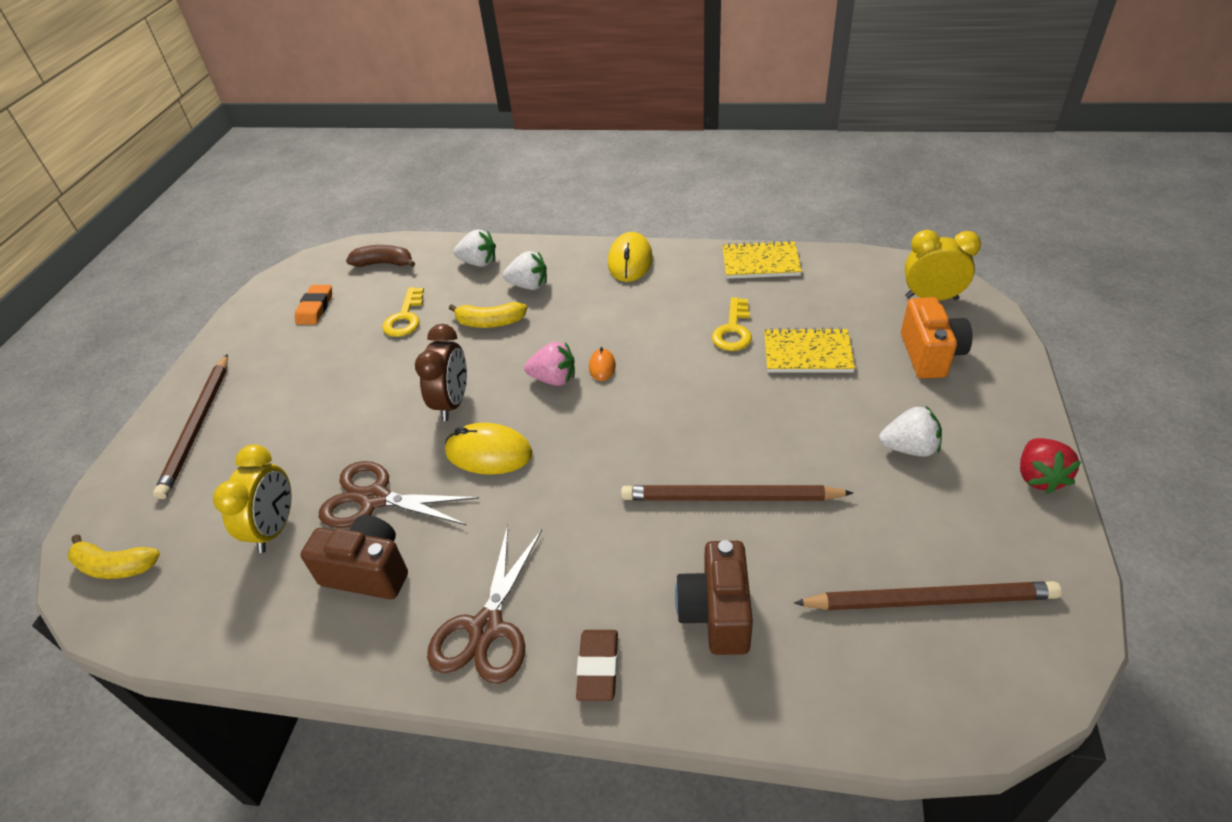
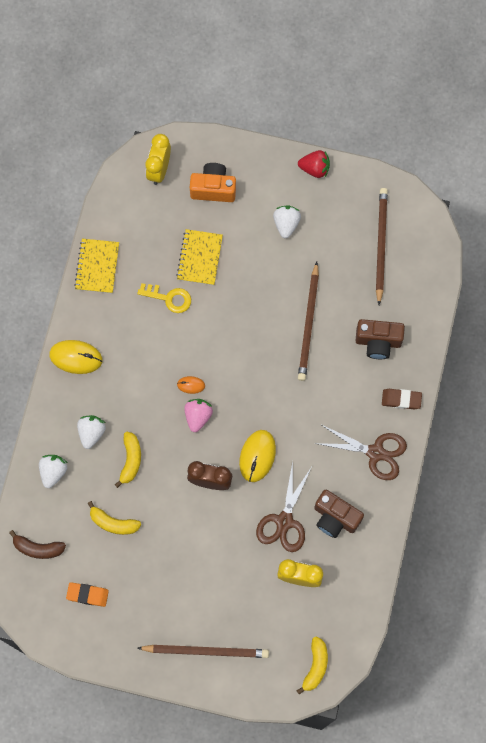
camera: 90 degrees left, 30 degrees up
(368, 572) = (335, 518): brown camera -> brown camera turned 75 degrees counterclockwise
(384, 263) = (38, 548): brown banana -> brown banana turned 90 degrees counterclockwise
(405, 318) = (113, 523): yellow key -> yellow banana

